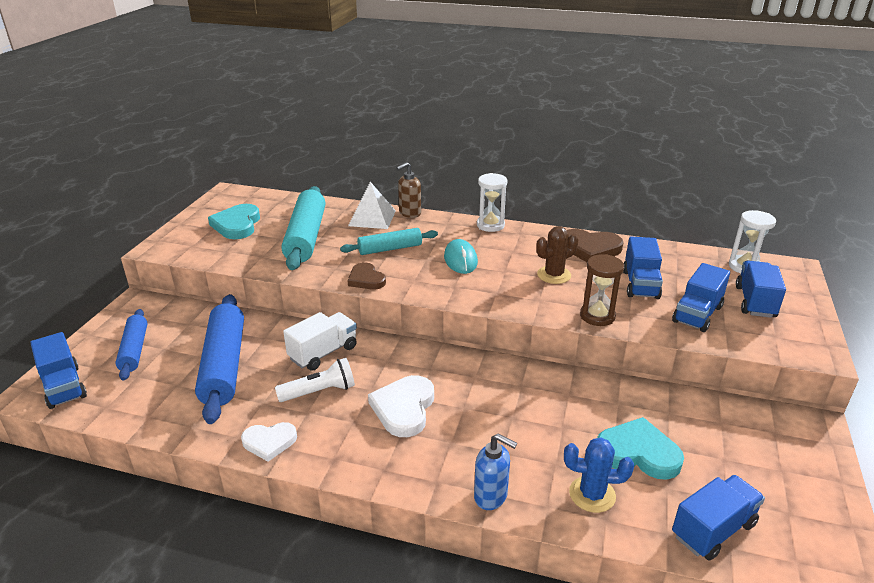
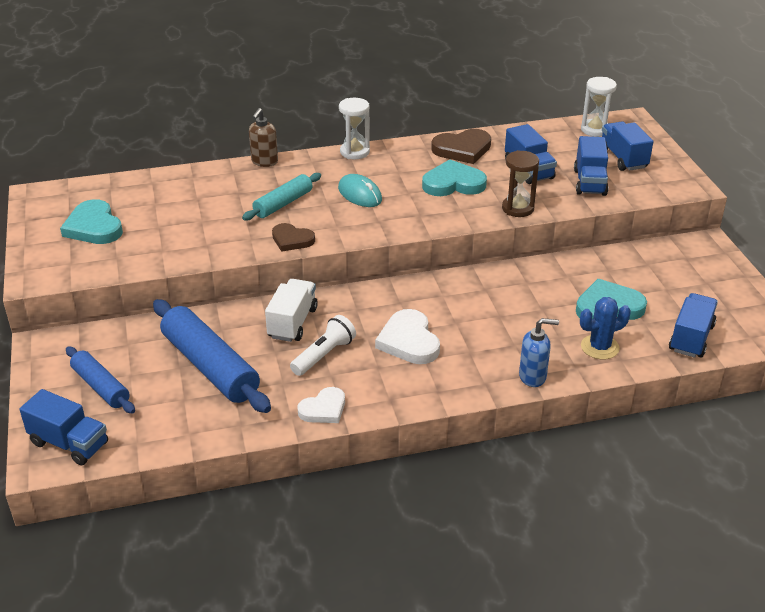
camera: 30 degrees left, 5 degrees up
(306, 237) = (185, 217): turquoise rolling pin -> none
(372, 218) = (231, 178): white pyramid -> none
(554, 275) = (453, 183): brown cactus -> turquoise heart

